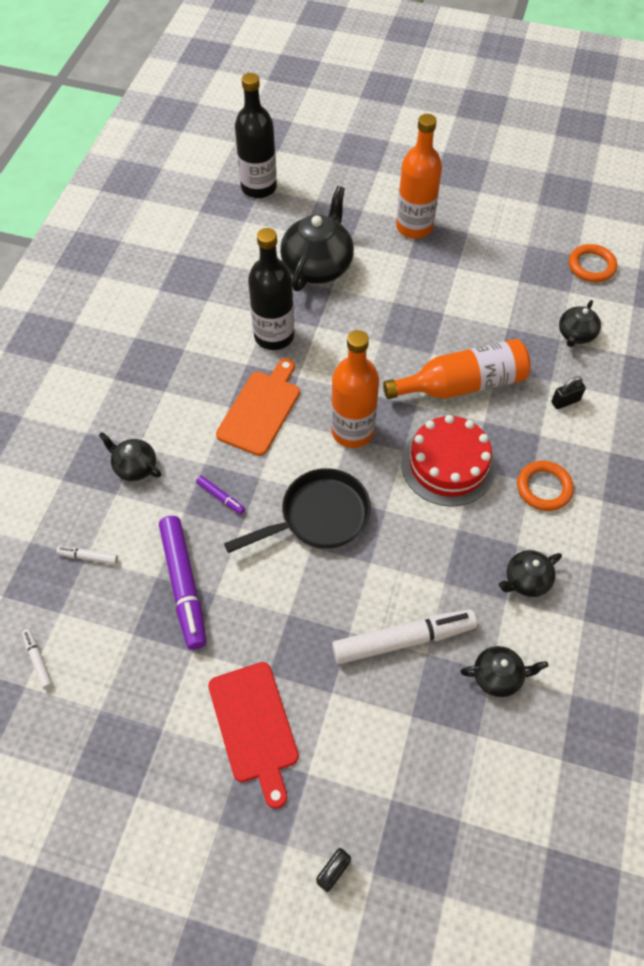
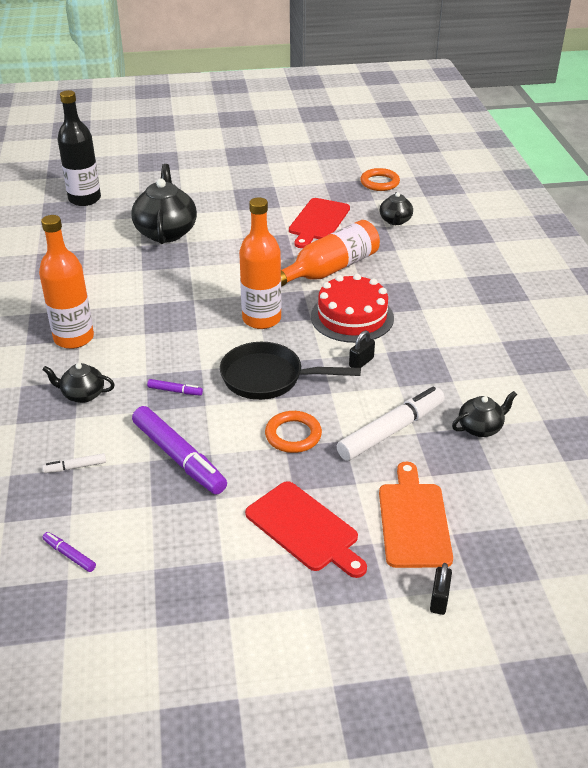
camera: 25 degrees left, 20 degrees down
(38, 660) = (69, 555): white marker -> purple marker
(261, 410) = (174, 327): orange cutting board -> orange cutting board (414, 521)
(274, 336) = (156, 281): black bottle -> none
(318, 517) = (268, 378): black pan -> black pan turned 120 degrees counterclockwise
(414, 227) = (230, 192): orange bottle -> orange bottle (74, 338)
(487, 305) = (318, 221): none -> red cutting board
(526, 580) = (460, 365): black teapot -> none
(544, 488) = (434, 309): orange ring -> orange ring (293, 435)
(565, 401) = (414, 258): black padlock -> black padlock (361, 362)

